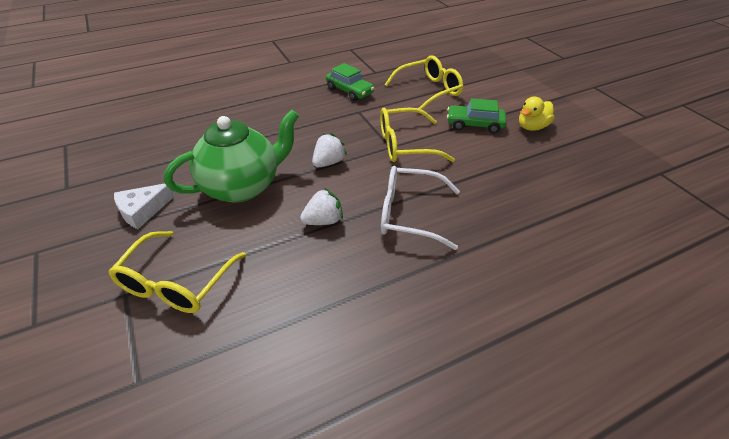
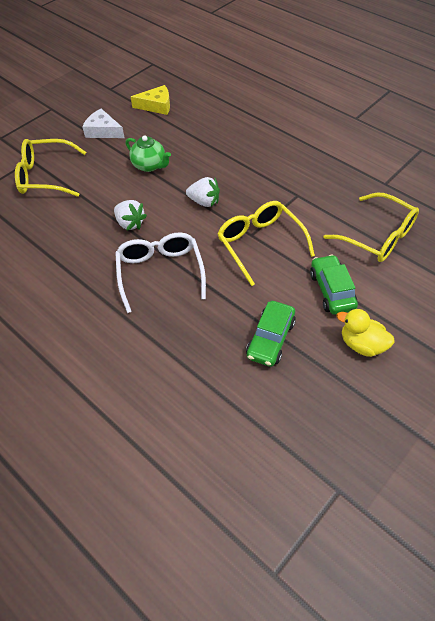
camera: 70 degrees right, 10 degrees up
(146, 159) = (156, 106): none -> yellow cheese
(242, 186) = (149, 165): green teapot -> green teapot, size x0.52
(349, 91) = (330, 177): green car -> green car (270, 339)

